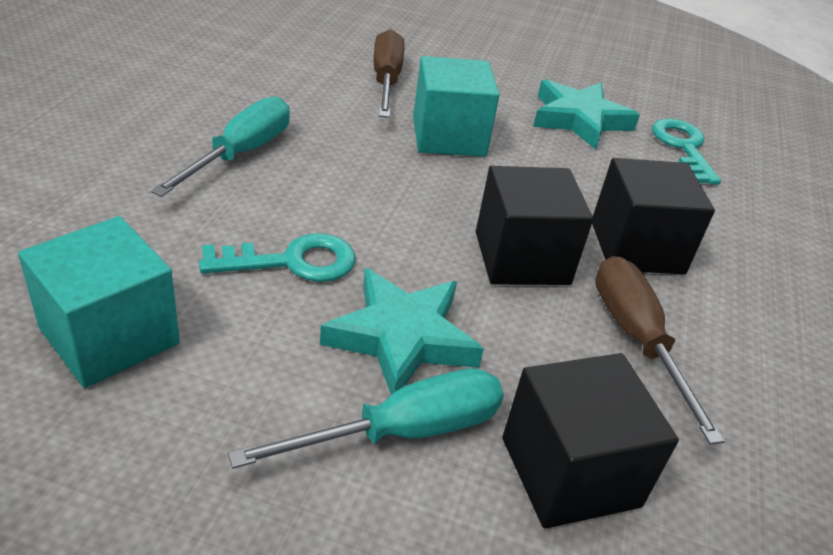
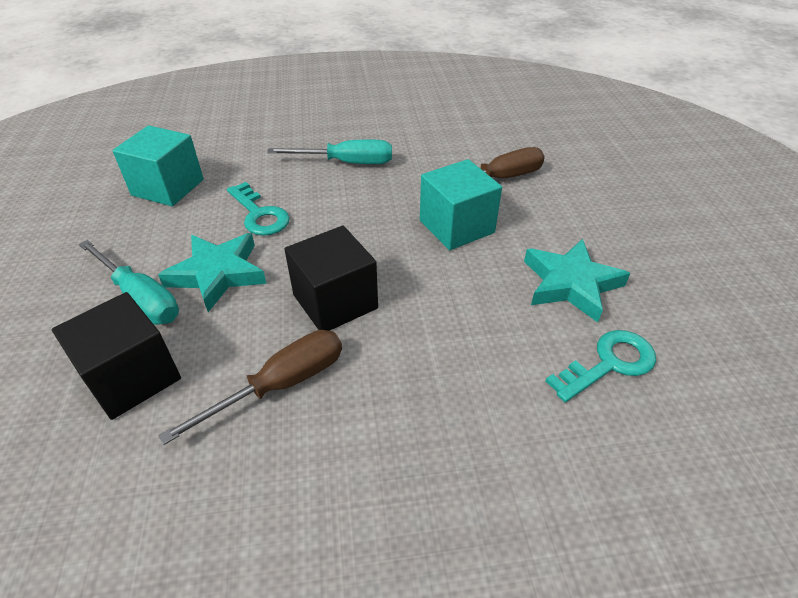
camera: 70 degrees right, 5 degrees up
(637, 247) = (402, 362): black cube -> none

